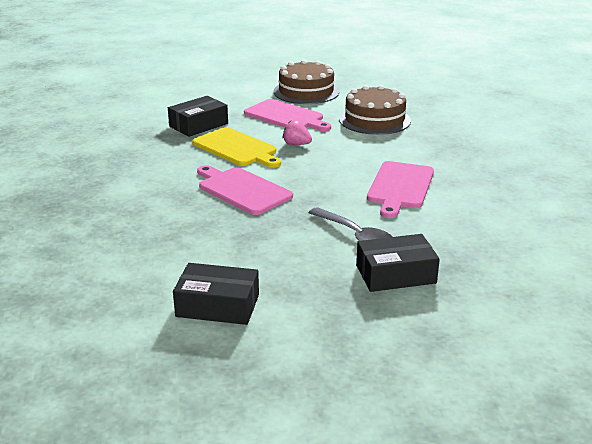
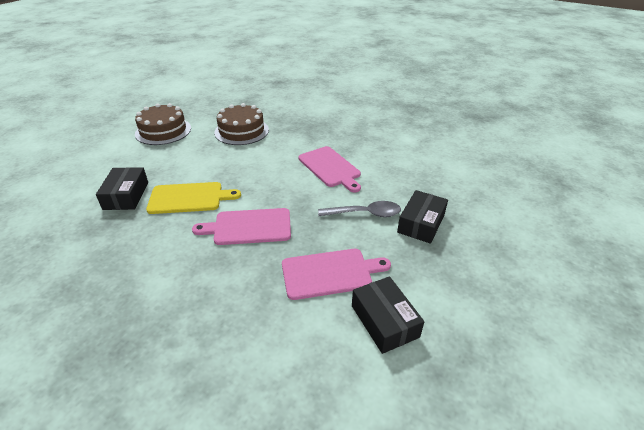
camera: 50 degrees left, 10 degrees up
(218, 305) = (384, 321): black box -> black box turned 75 degrees counterclockwise
(286, 116) = (181, 155): pink cutting board -> pink cutting board (330, 273)
(296, 144) = (224, 172): pink strawberry -> none

